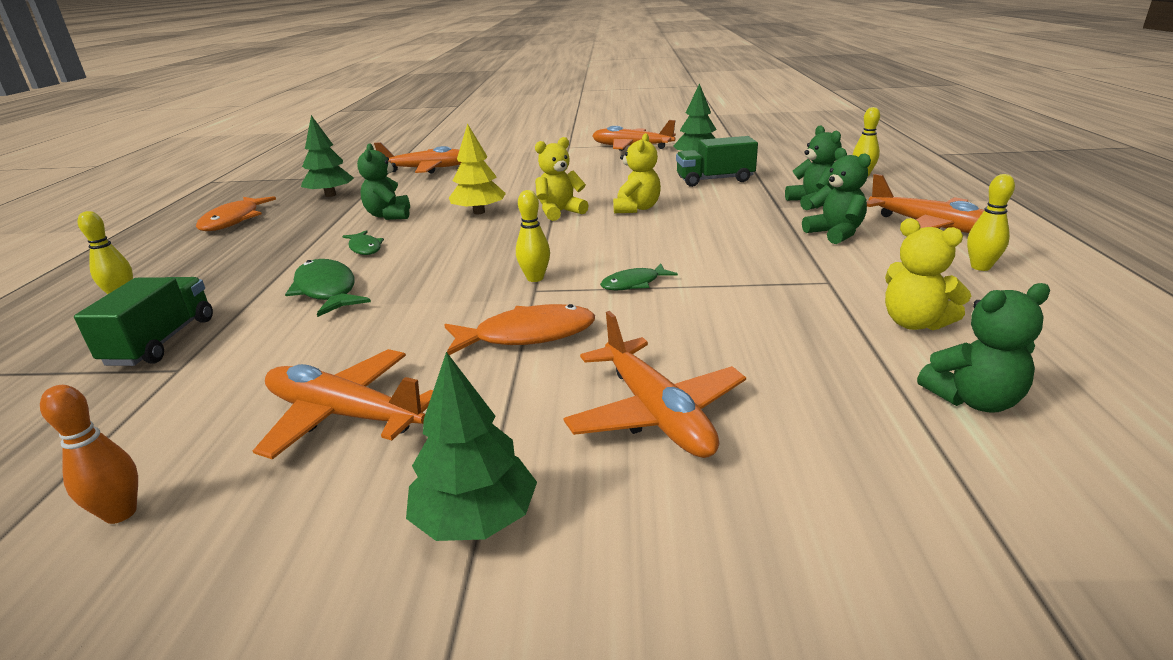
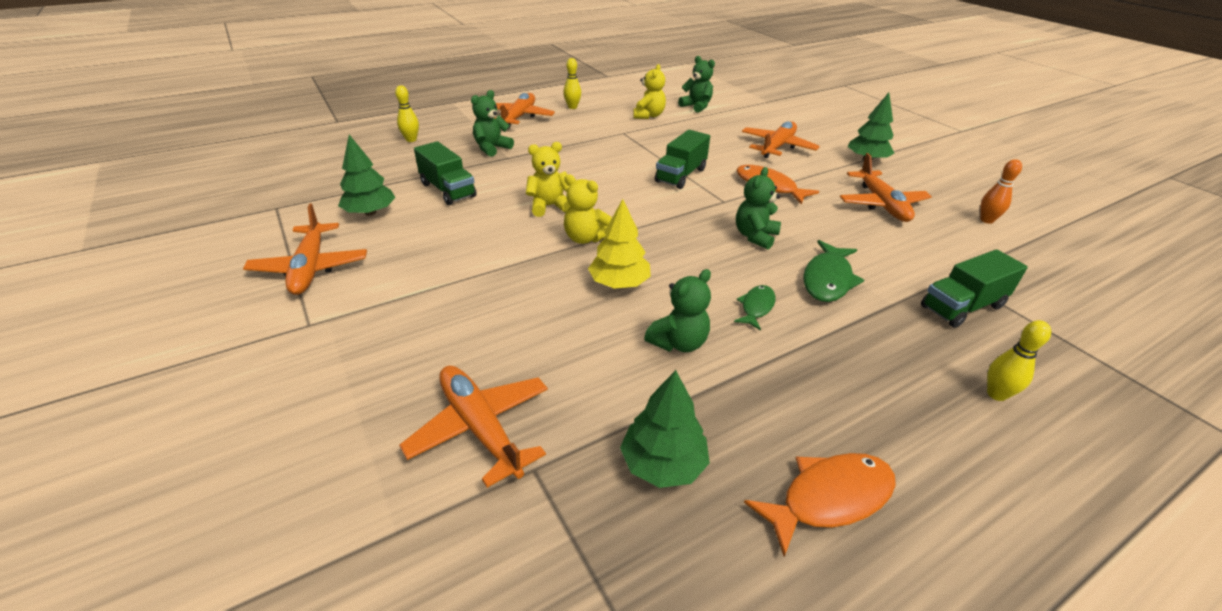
camera: 125 degrees left, 10 degrees up
(535, 278) = (710, 206): yellow bowling pin -> none
(634, 284) = (680, 175): green fish -> green truck
(835, 233) = (551, 137): green teddy bear -> green teddy bear (755, 236)

